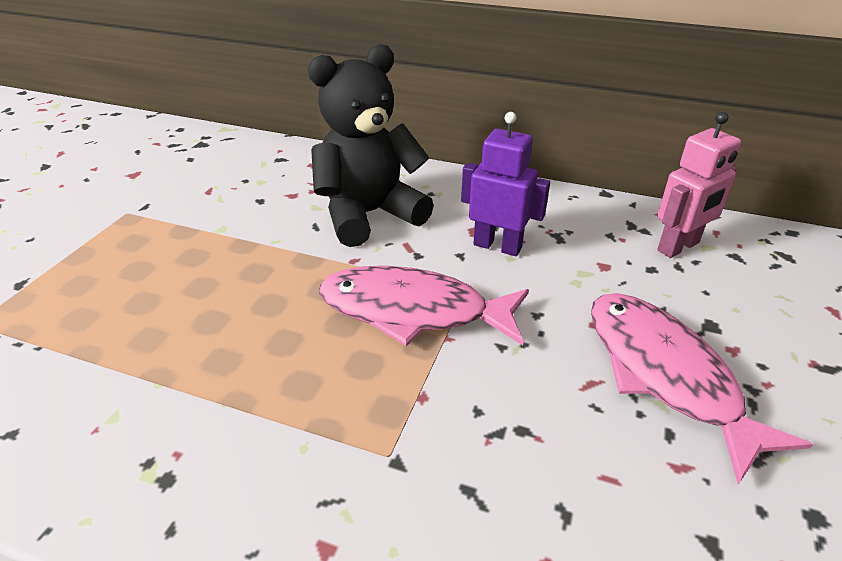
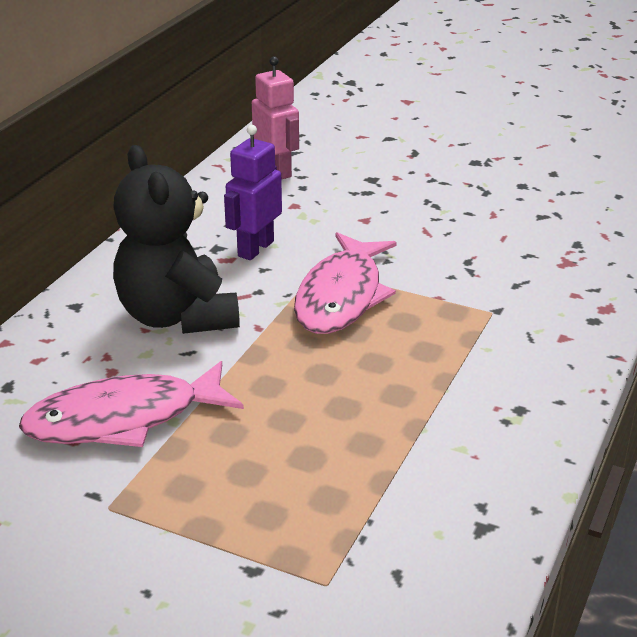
camera: 85 degrees left, 5 degrees down
(665, 375) = (419, 204): pink fish -> pink fish (123, 419)

